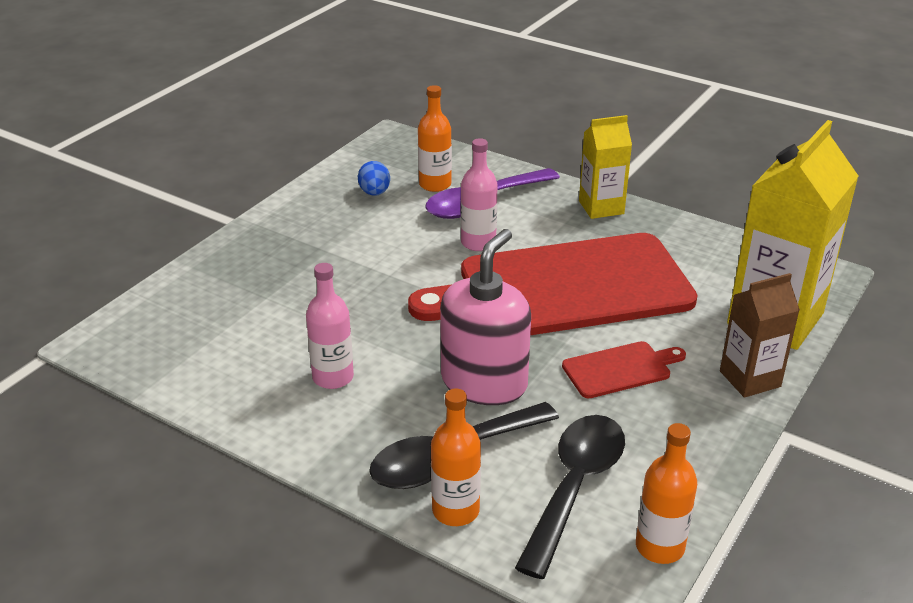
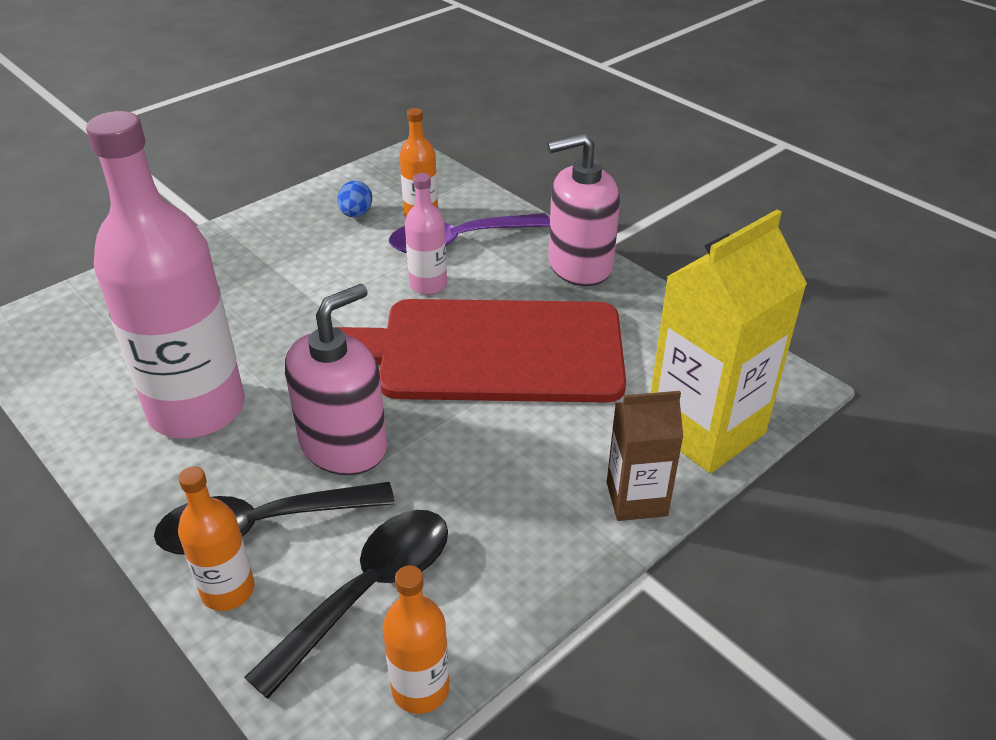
camera: 15 degrees right, 5 degrees up
(333, 377) = (197, 409): pink bottle -> pink bottle, size x2.19
(601, 207) = (579, 265): yellow carton -> pink soap dispenser
(620, 369) = (497, 458): red cutting board -> none

